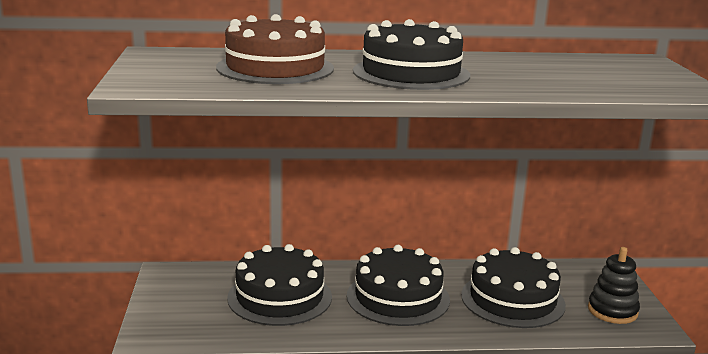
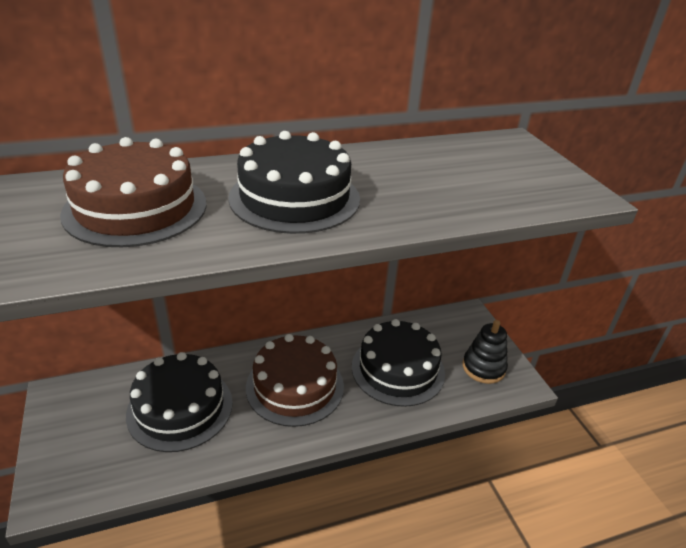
camera: 15 degrees left, 15 degrees up
(398, 297) = (295, 386): black cake -> brown cake

